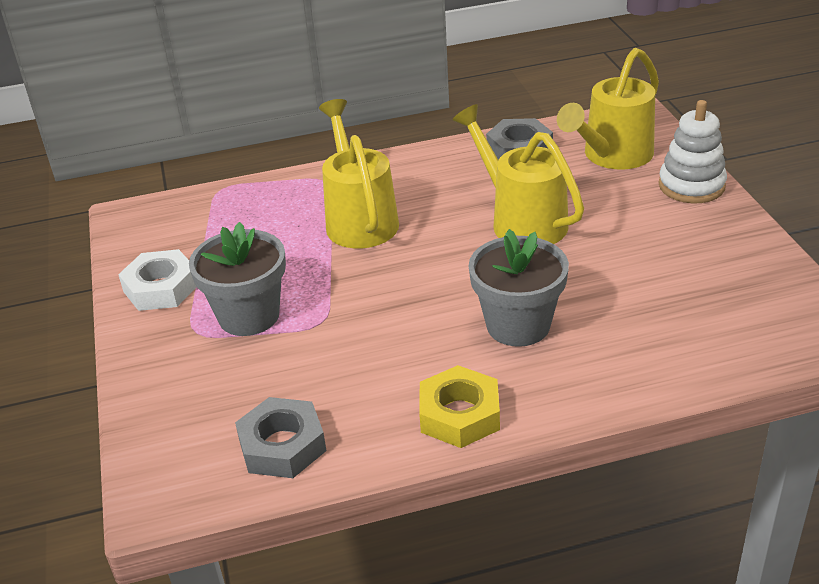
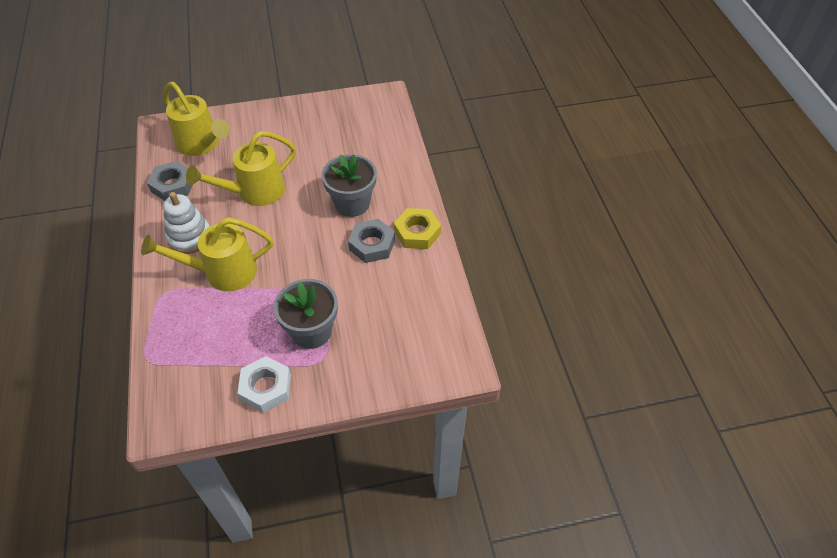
camera: 90 degrees left, 15 degrees up
(282, 446) = (430, 309): grey nut -> grey nut (372, 245)
(691, 186) = (247, 118): white stacking toy -> white stacking toy (189, 237)

